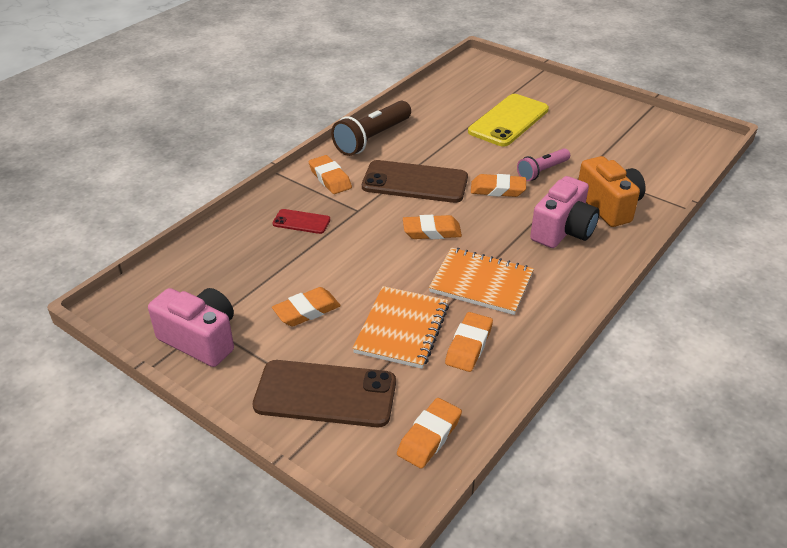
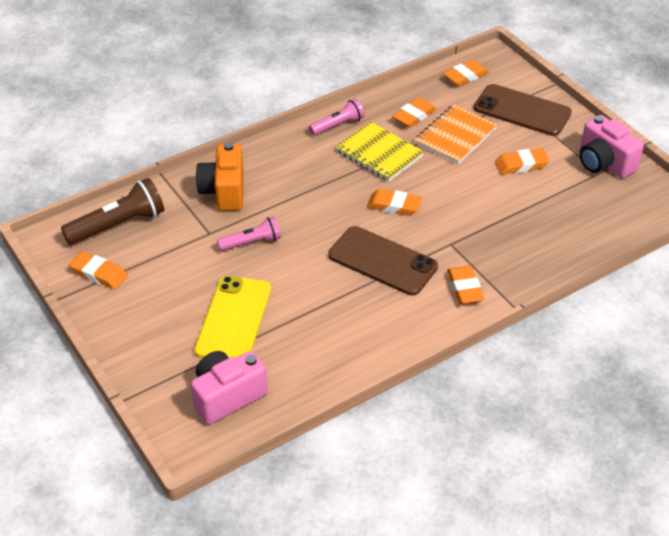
camera: 160 degrees left, 5 degrees up
(301, 222) = (506, 244): red phone -> none
(372, 139) = (400, 333): brown flashlight -> brown flashlight (118, 225)
(481, 283) = (379, 154): orange notebook -> yellow notebook
(497, 189) = (309, 233): orange eraser -> orange eraser (99, 274)
(508, 120) = (234, 320): yellow phone -> yellow phone turned 45 degrees counterclockwise
(554, 307) = (338, 125): none -> pink flashlight
(563, 231) = (283, 179): pink camera -> pink camera (227, 396)

